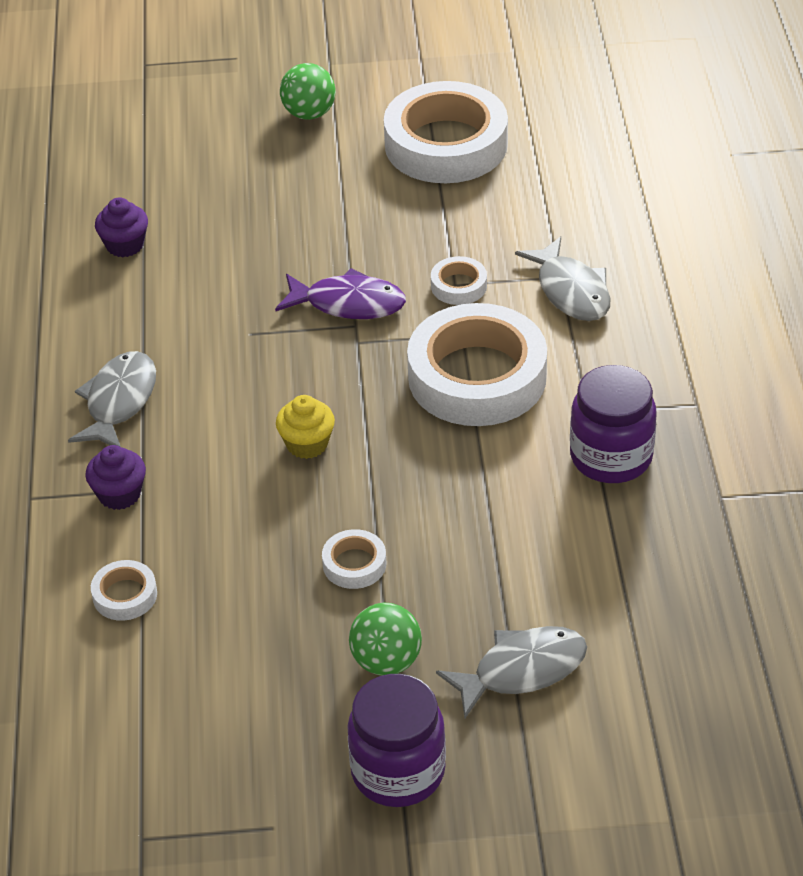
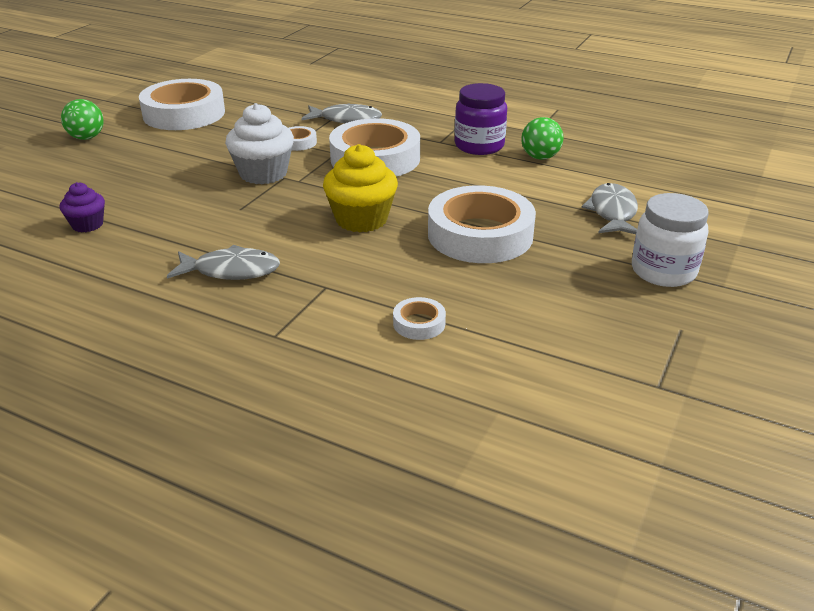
camera: 60 degrees left, 10 degrees down
(119, 402) = (231, 271): grey fish -> grey fish turned 135 degrees clockwise
(119, 494) = (320, 297): purple cupcake -> none
(307, 444) = (361, 219): yellow cupcake -> yellow cupcake, size x1.74
(348, 303) = (263, 173): purple fish -> white cupcake
(354, 564) = (480, 235): white tape -> white tape, size x2.36
(386, 661) = (570, 248): green ball -> green ball (540, 157)
(398, 772) = (663, 271): purple jar -> white jar

